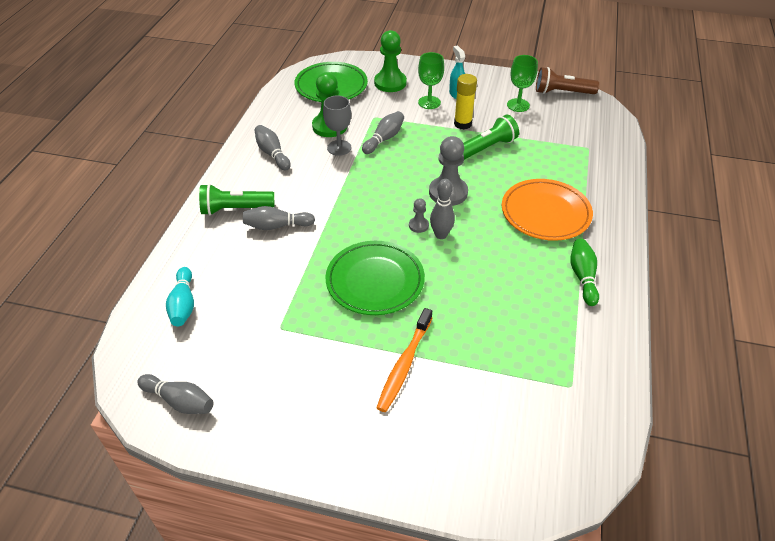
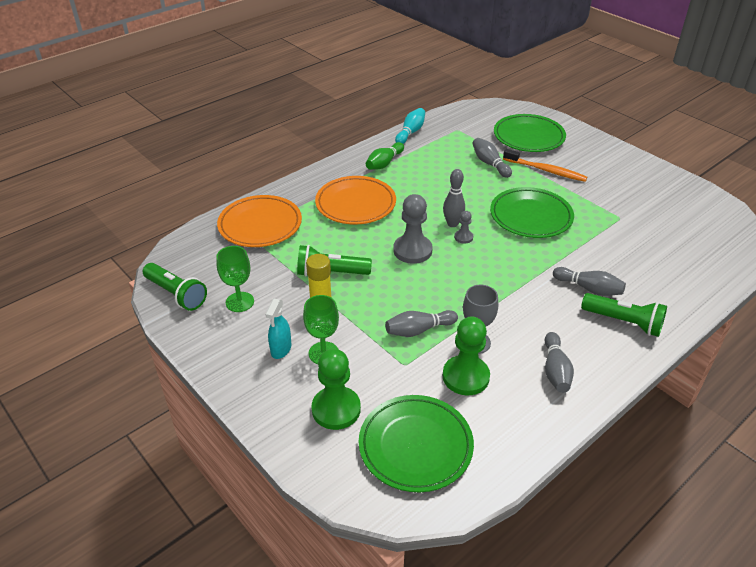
camera: 145 degrees left, 5 degrees down
(180, 401) = (706, 208): grey bowling pin -> grey bowling pin (490, 164)
(183, 304) = (694, 261): turquoise bowling pin -> turquoise bowling pin (410, 132)
(404, 365) = (546, 170): orange toothbrush -> orange toothbrush turned 60 degrees clockwise
(472, 426) = (528, 137): none -> green plate
(562, 92) = (176, 294): brown flashlight -> green flashlight
(589, 158) = (260, 225): none -> orange plate

